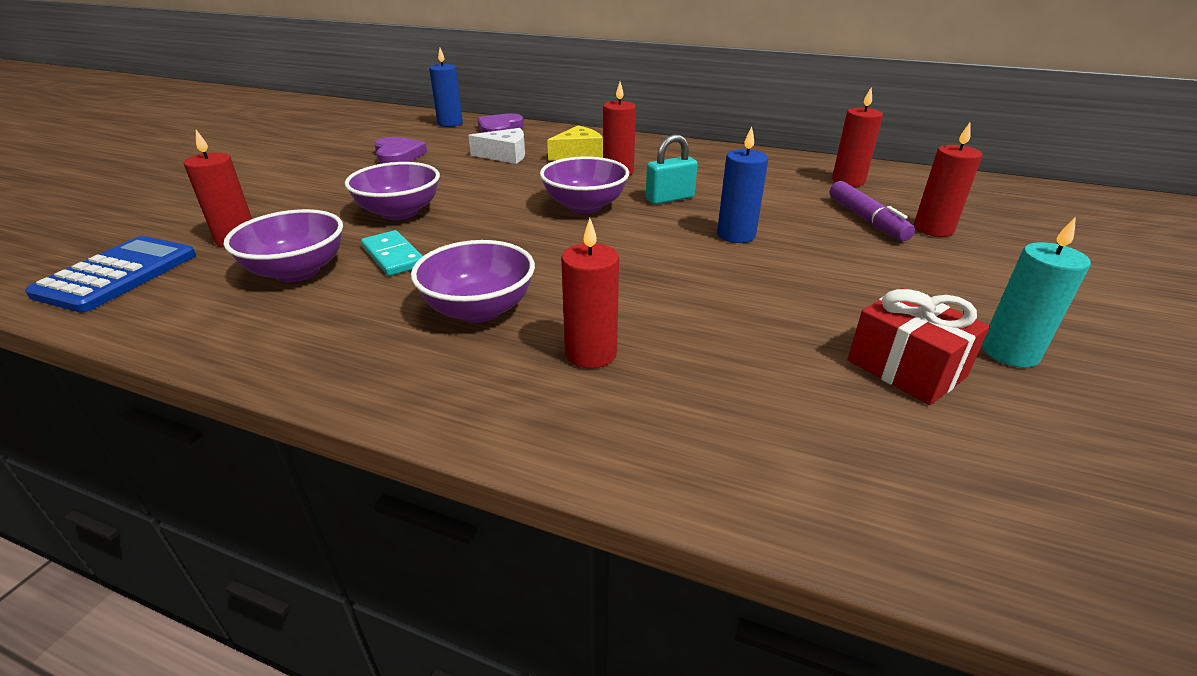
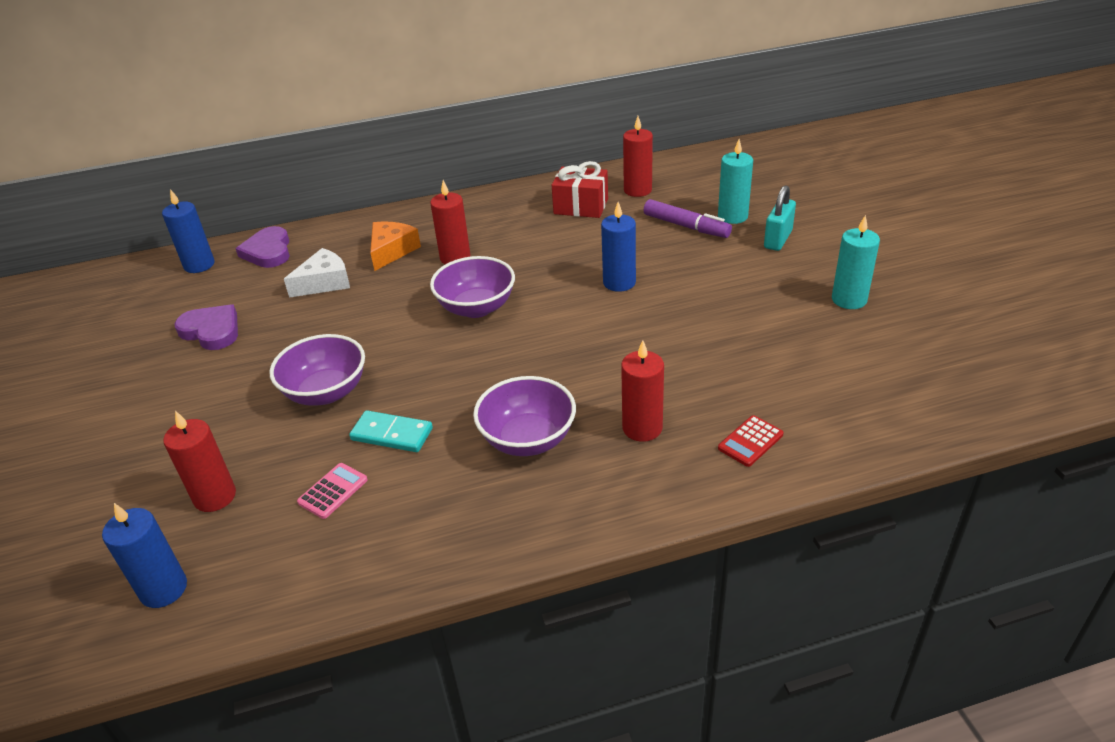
camera: 35 degrees left, 5 degrees up
(117, 275) = (164, 589): blue calculator -> blue candle
(297, 271) = (333, 491): purple bowl -> pink calculator
(578, 154) = (392, 251): yellow cheese -> orange cheese
(669, 199) = (532, 268): turquoise padlock -> turquoise padlock (778, 239)
(690, 429) = (750, 441): none -> red calculator
(906, 368) = (812, 339): red gift -> red gift (581, 206)
(933, 229) = (732, 216): red candle -> turquoise candle

